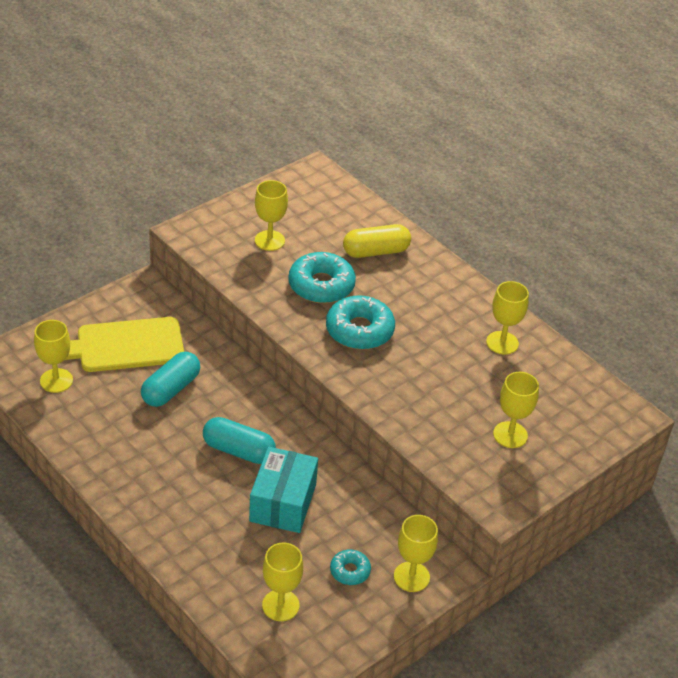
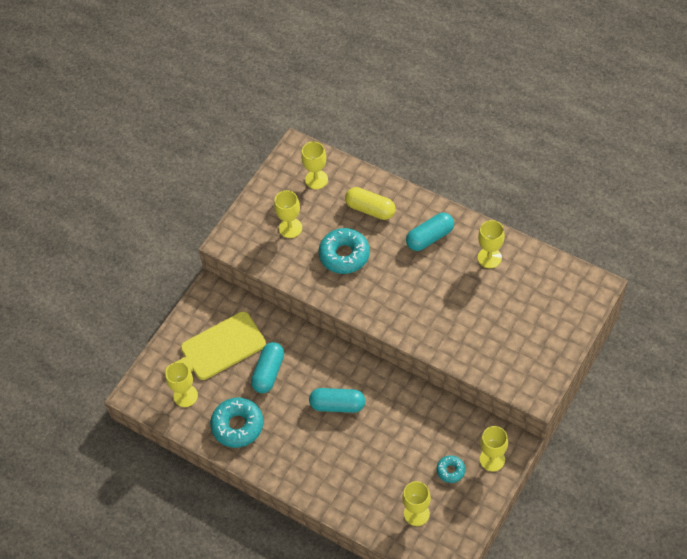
camera: 10 degrees left, 15 degrees up
(283, 502) = (385, 435): turquoise box -> none
(359, 330) = (387, 285): turquoise donut -> turquoise donut (237, 425)
(376, 251) = (370, 209): yellow capsule -> yellow capsule turned 60 degrees clockwise
(436, 300) = (430, 237): none -> turquoise capsule
(510, 435) = (523, 334): yellow goblet -> yellow goblet (316, 179)

